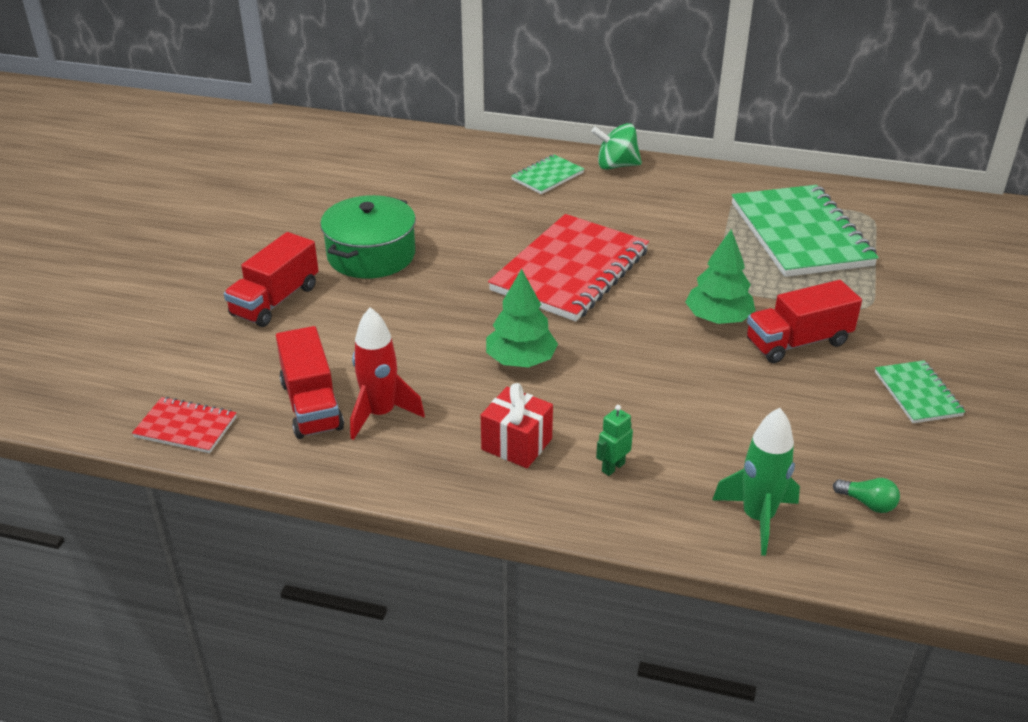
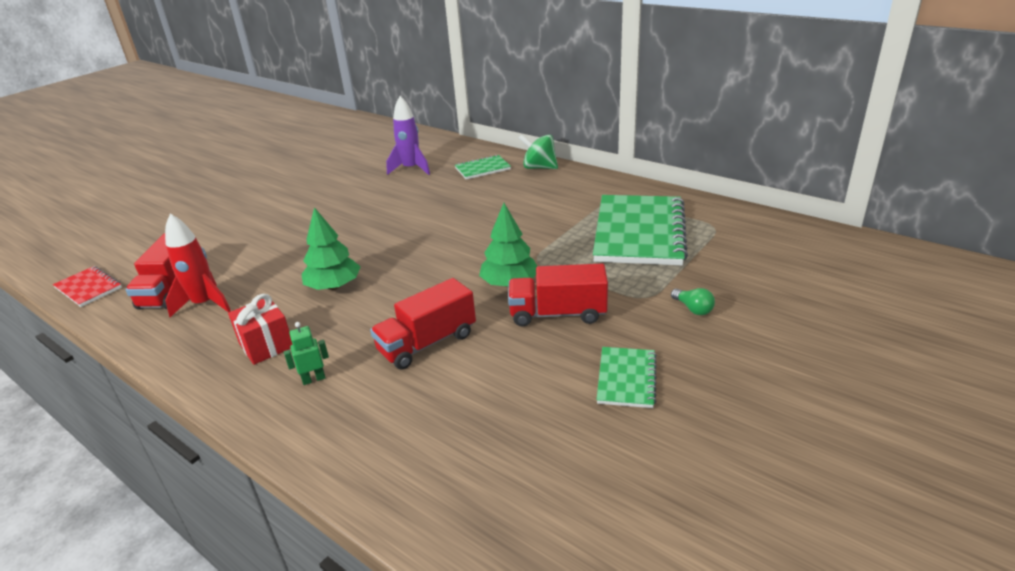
camera: 25 degrees right, 5 degrees down
(275, 301) = (227, 221): red truck -> red truck (427, 343)
(371, 255) = (314, 202): green pot -> none
(453, 189) = (411, 169): none -> purple rocket
(570, 271) = (433, 232): red notebook -> none
(757, 518) = (381, 451): green rocket -> none
(868, 503) = (488, 465): green light bulb -> green light bulb (693, 309)

